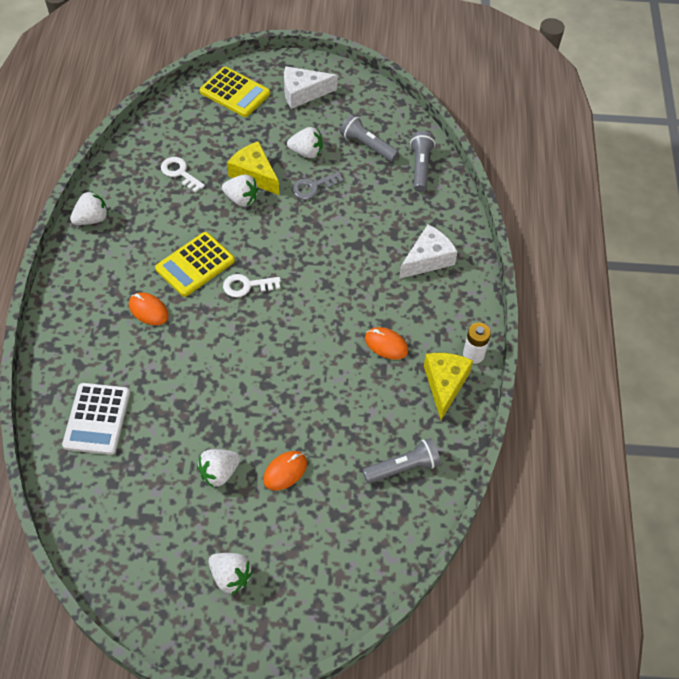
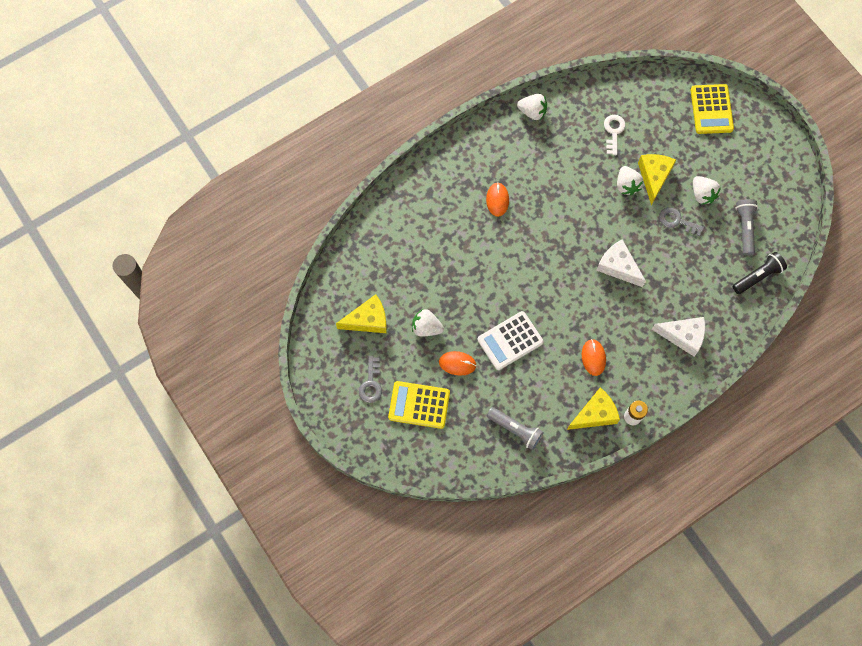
camera: 55 degrees right, 15 degrees up
(97, 419) = (404, 233): white calculator -> white calculator (510, 341)
(156, 526) = (368, 320): none -> yellow cheese
(195, 265) = (552, 199): yellow calculator -> yellow calculator (419, 405)
(230, 576) = (371, 383): white strawberry -> grey key
(247, 286) = (564, 241): white key -> none
(303, 93) = (752, 152): white cheese -> white cheese (618, 266)
(420, 167) = (757, 276): grey flashlight -> black flashlight

